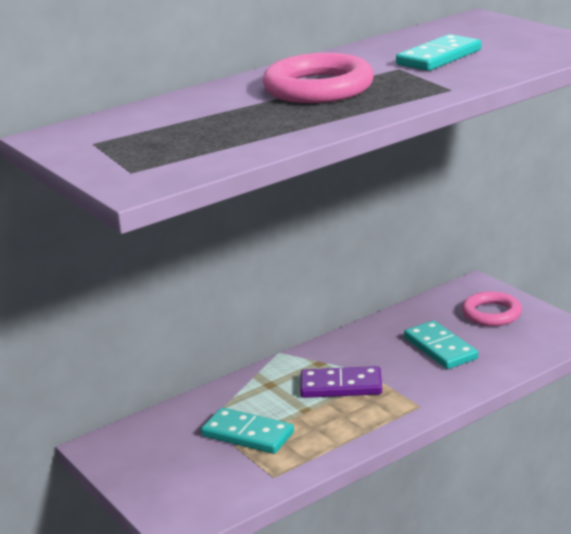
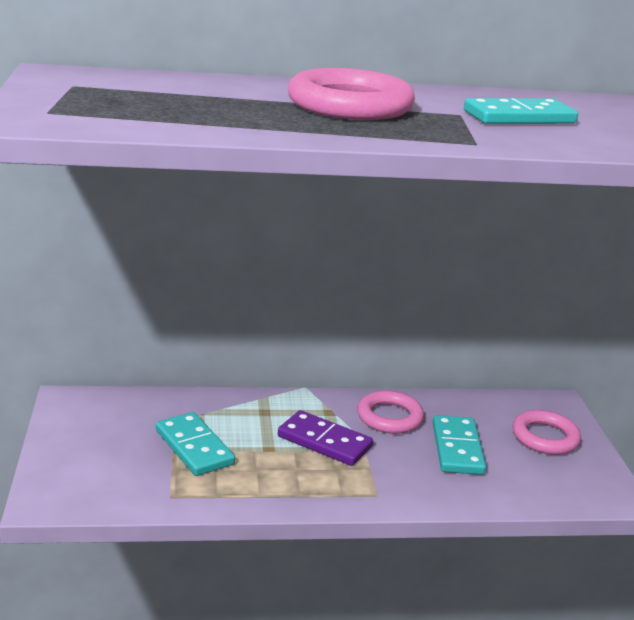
camera: 25 degrees right, 0 degrees up
(368, 347) = (389, 417): none -> pink ring

